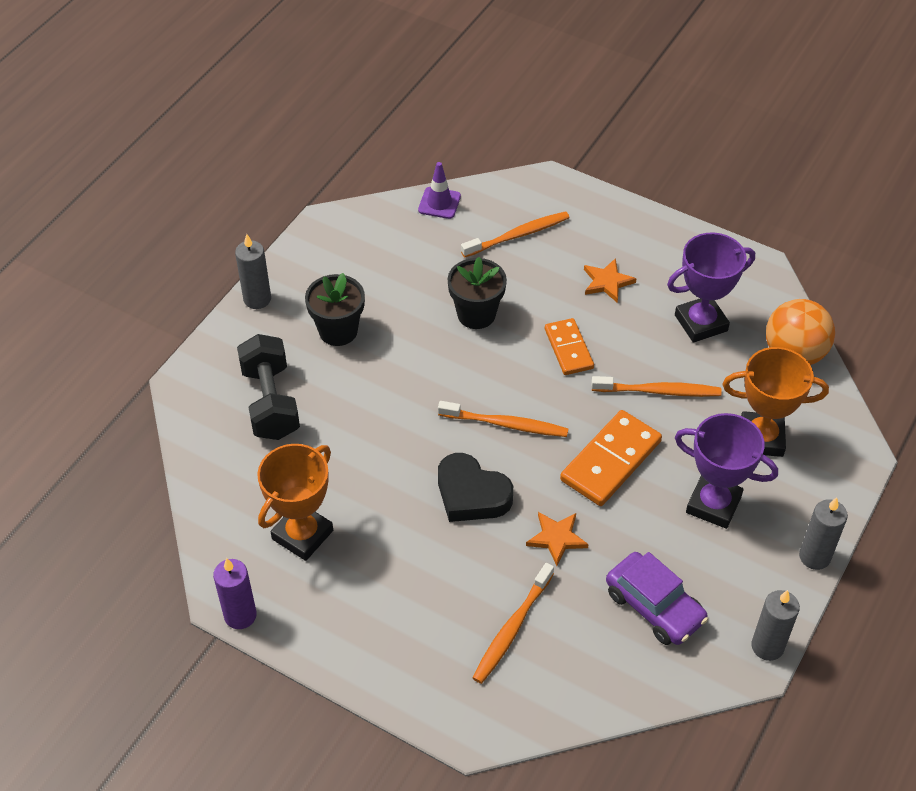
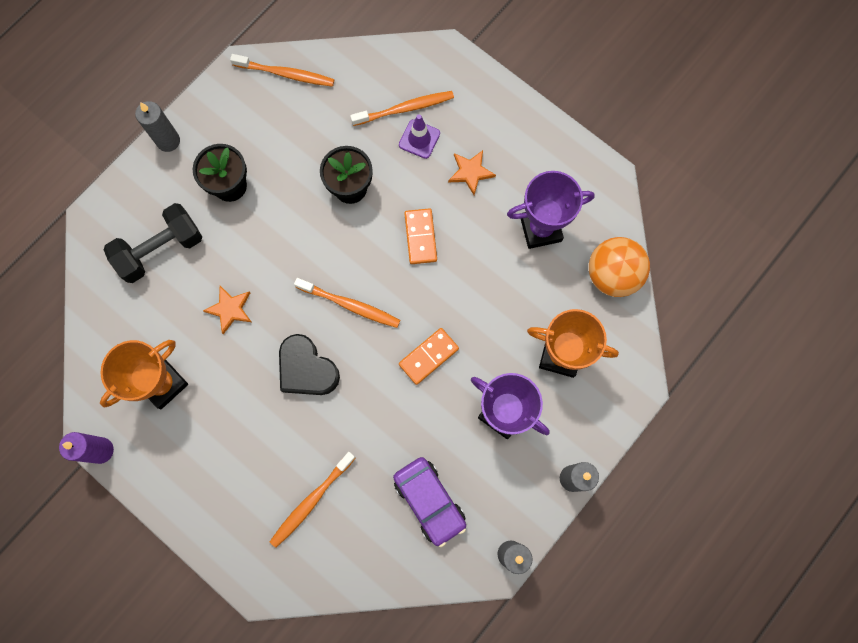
camera: 10 degrees right, 25 degrees up
(270, 402) = (160, 250): black dumbbell -> black dumbbell turned 60 degrees clockwise
(439, 203) = (344, 62): purple traffic cone -> purple traffic cone (419, 139)
(556, 538) = (366, 423): orange star -> orange star (230, 309)
(611, 461) = (428, 356): orange domino -> orange domino, size x0.65
(659, 391) = (487, 294): orange toothbrush -> orange toothbrush (286, 74)

